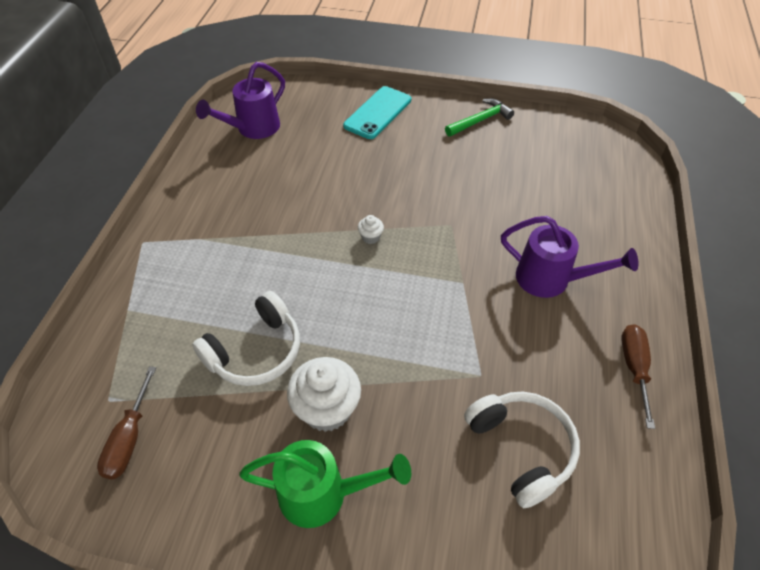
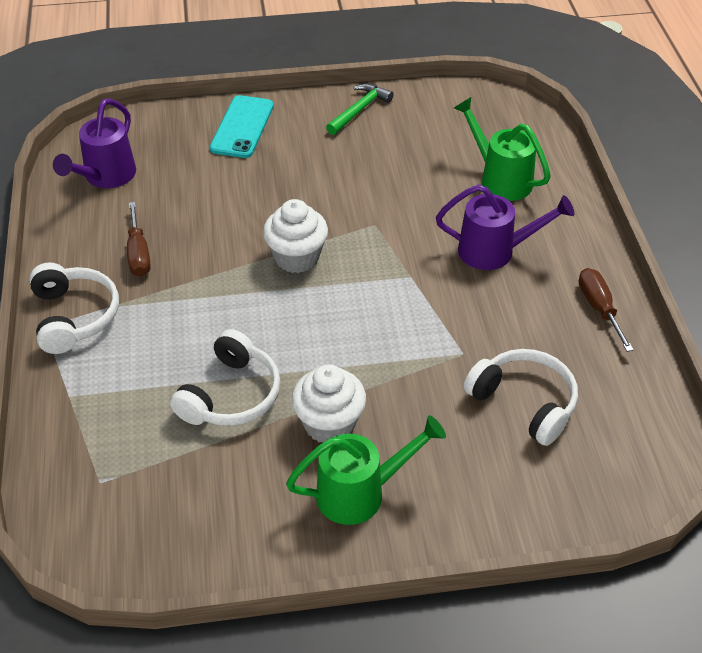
camera: 20 degrees left, 5 degrees down
(129, 438) = (143, 507): brown screwdriver -> brown screwdriver (138, 253)
(169, 239) = (74, 316): none -> white headphones
(370, 237) = (297, 257): white cupcake -> white cupcake, size x2.21
(582, 211) = (500, 179): none -> green watering can

